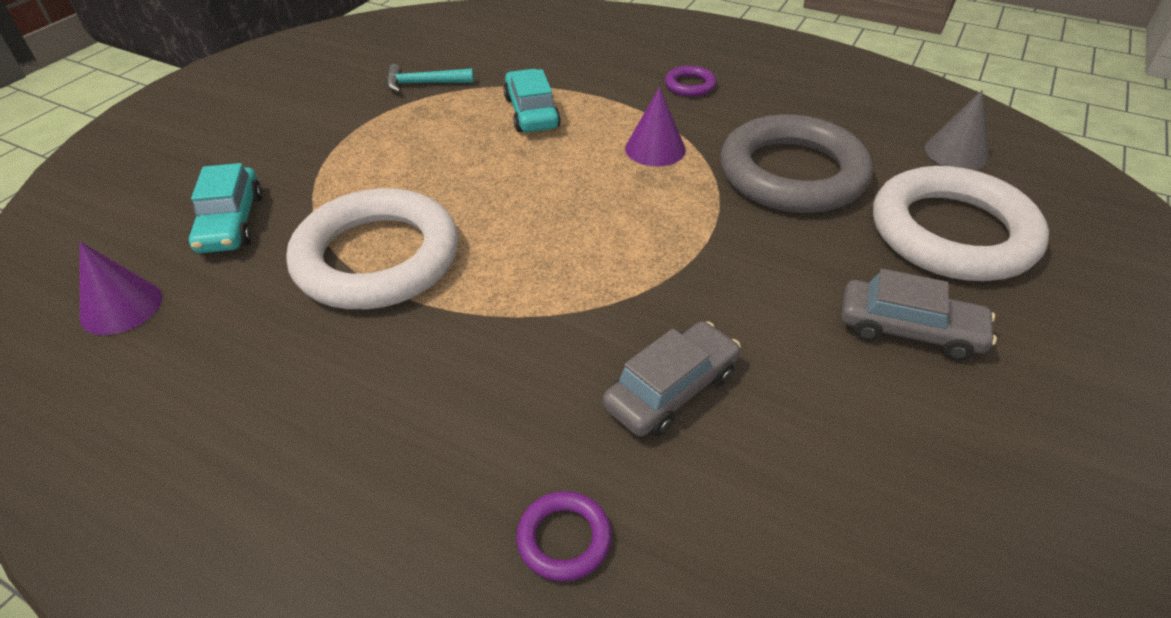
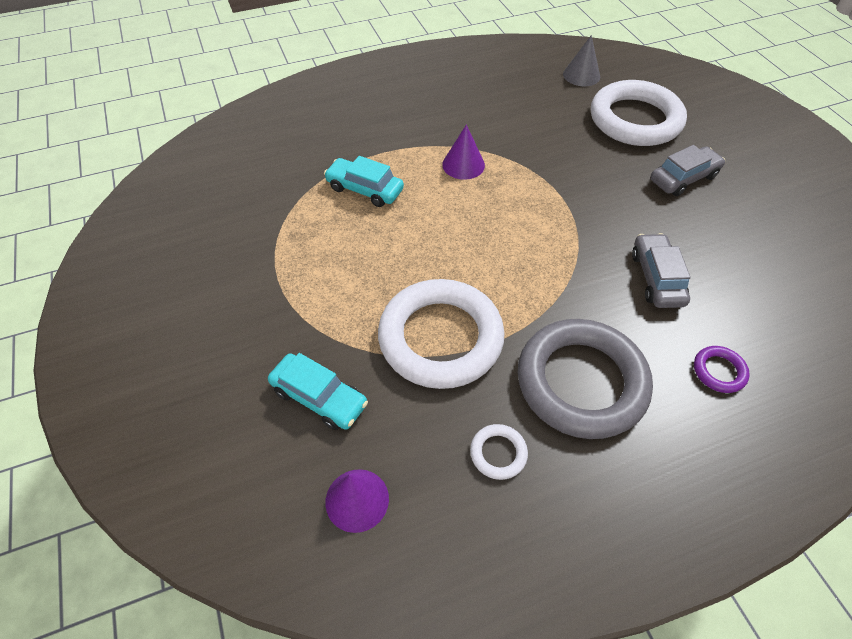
camera: 50 degrees left, 10 degrees up
(248, 378) = (498, 453): none -> white ring
(423, 84) = (263, 218): turquoise hammer -> none
(690, 85) = (418, 113): purple ring -> none
(792, 174) = (540, 134): grey ring -> grey ring (581, 382)

